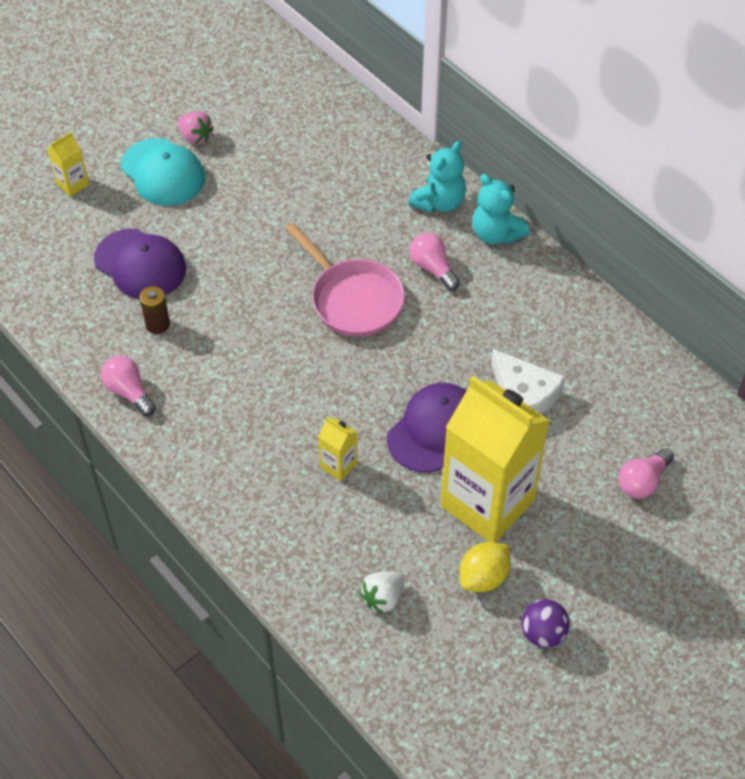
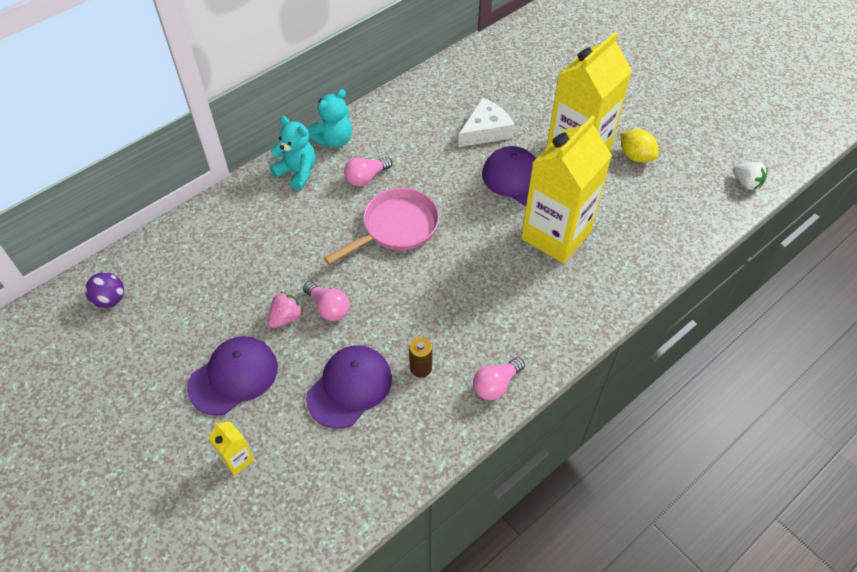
camera: 90 degrees left, 0 degrees up
(163, 172) = (233, 376): turquoise cap -> purple cap
(195, 137) = (190, 351): pink strawberry -> pink strawberry (286, 318)
(338, 465) = (556, 235): yellow carton -> yellow carton, size x2.47
(383, 598) = (662, 209): white strawberry -> white strawberry (746, 183)
(543, 633) = (670, 129): purple ball -> purple ball (110, 300)
(642, 481) = (551, 77): pink light bulb -> pink light bulb (328, 308)

